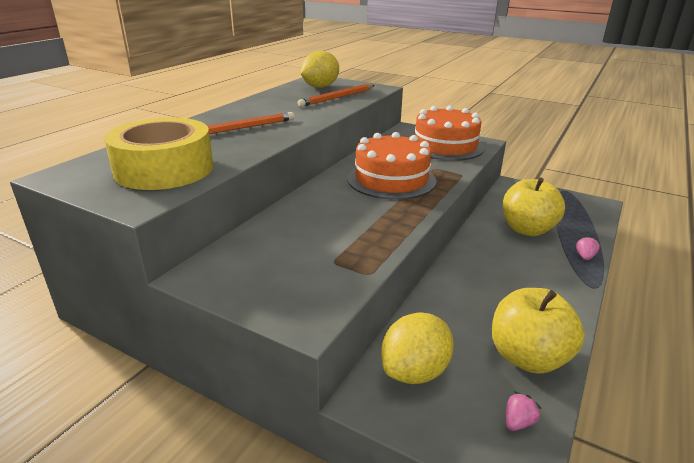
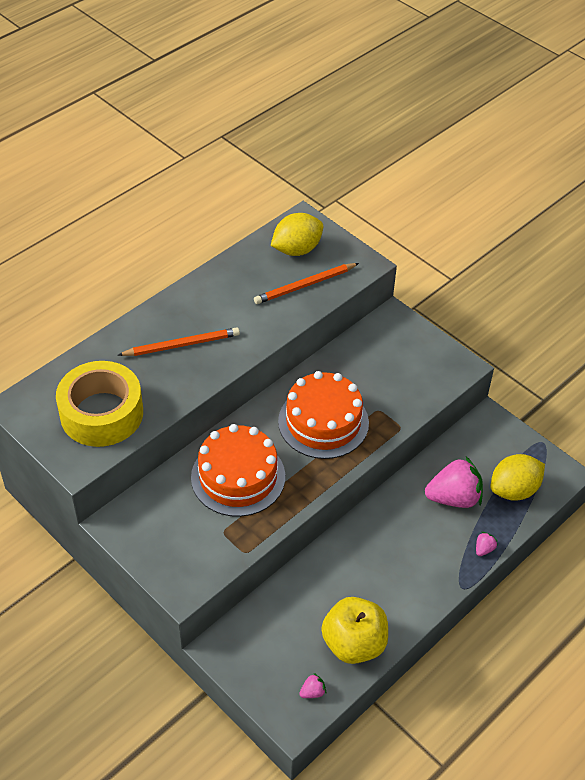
camera: 15 degrees right, 20 degrees up
(415, 371) = (262, 634): yellow lemon -> yellow lemon (514, 490)
(445, 146) = (415, 366): orange cake -> orange cake (238, 477)
(527, 229) = (454, 498): yellow apple -> pink strawberry

